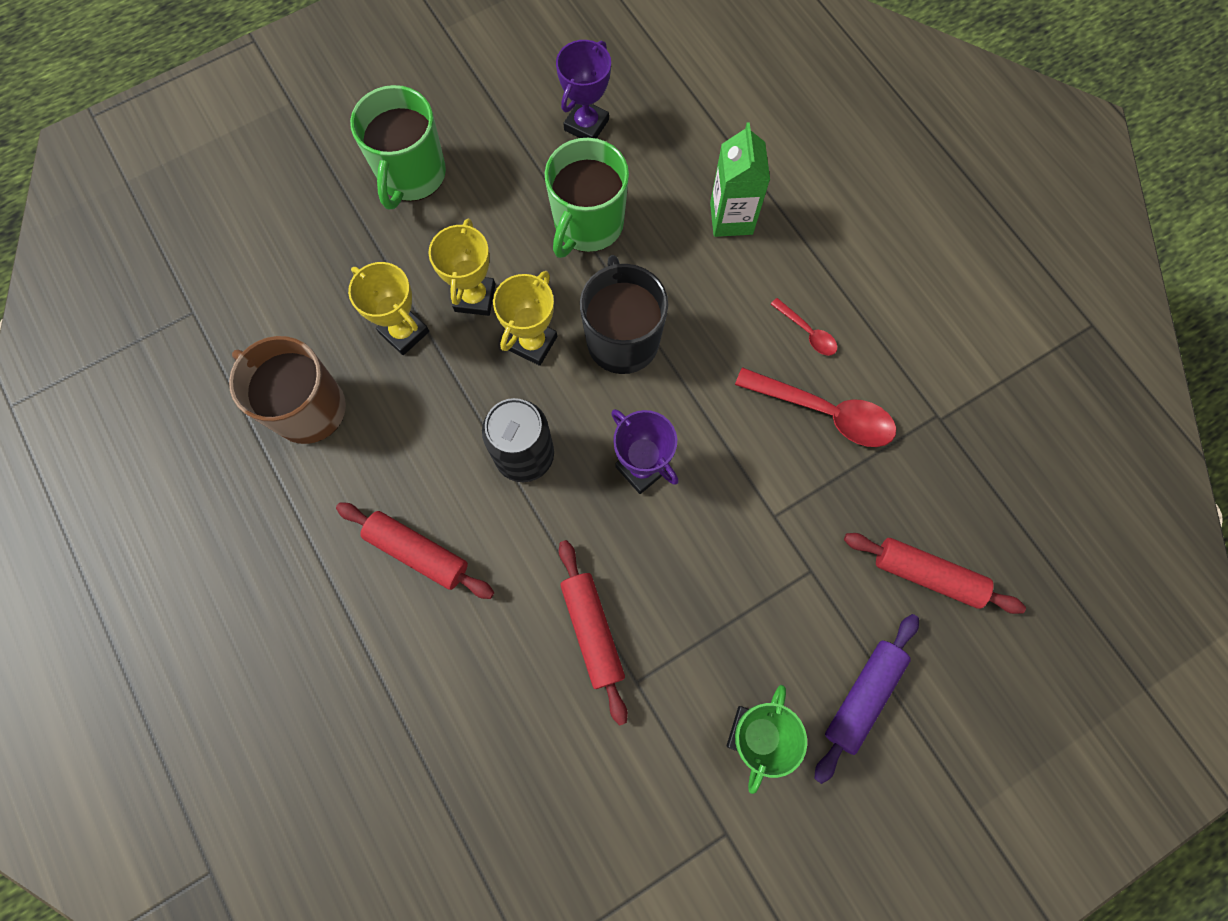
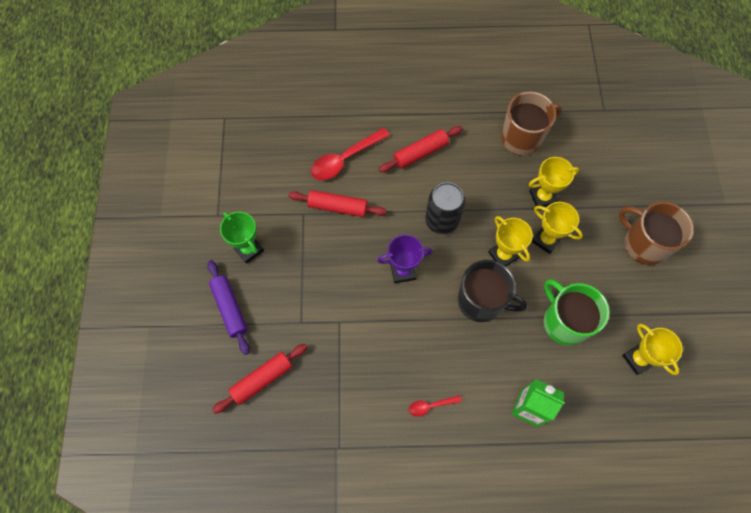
camera: 120 degrees right, 5 degrees down
(411, 175) = (644, 244): green mug -> brown mug
(586, 125) = (638, 359): purple trophy -> yellow trophy
(824, 412) = (378, 384): red spoon -> red spoon (345, 159)

